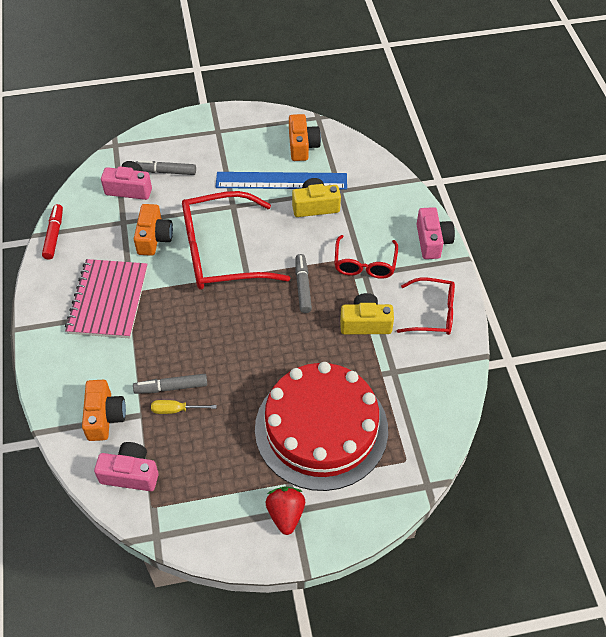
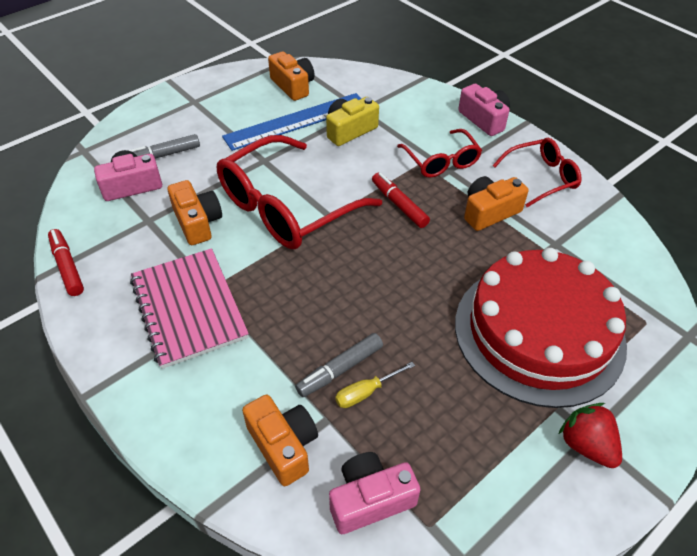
camera: 30 degrees left, 5 degrees down
(302, 287) = (399, 205): grey marker -> red marker
(365, 323) = (489, 212): yellow camera -> orange camera

